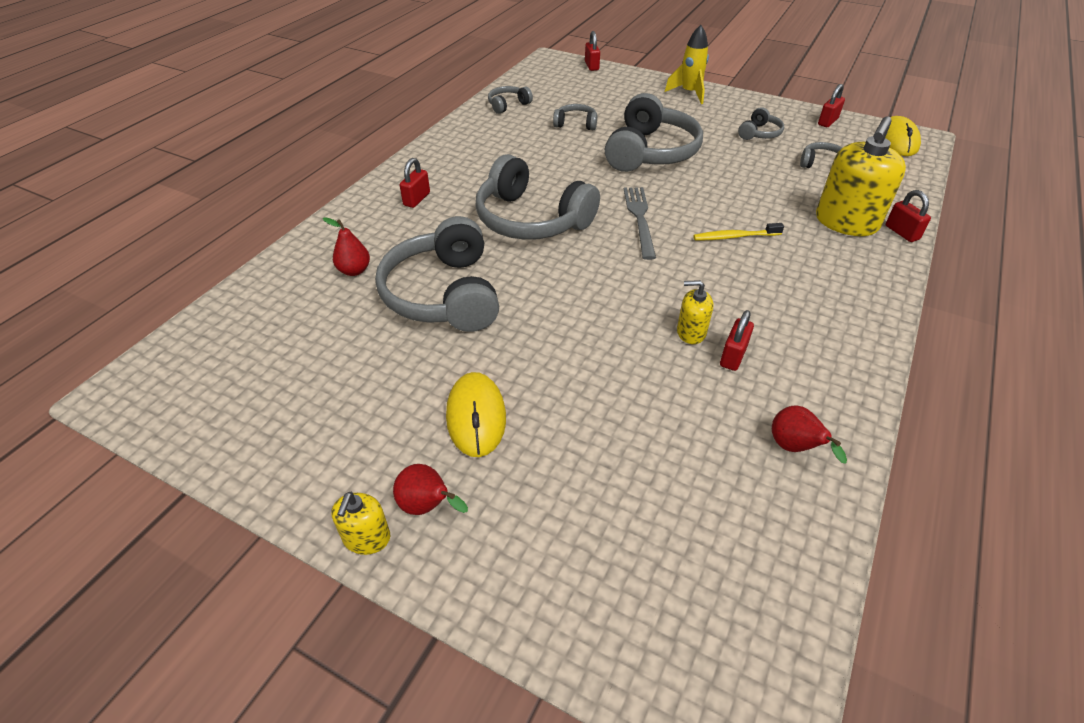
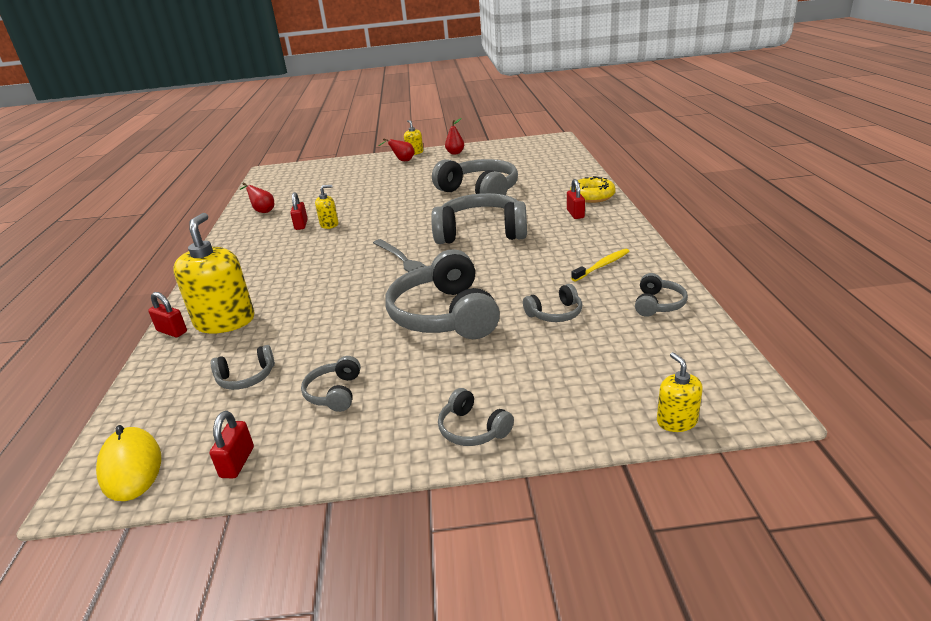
camera: 150 degrees right, 15 degrees down
(354, 270) = (542, 182): red pear -> red pear (455, 153)
(358, 215) = (592, 196): none -> yellow donut
(476, 416) = (410, 176): yellow mouse -> none
(591, 66) = (676, 421): red padlock -> yellow soap dispenser
(689, 93) = (473, 429): yellow rocket -> grey headphones
(735, 237) = (322, 276): yellow toothbrush -> yellow toothbrush (602, 265)

